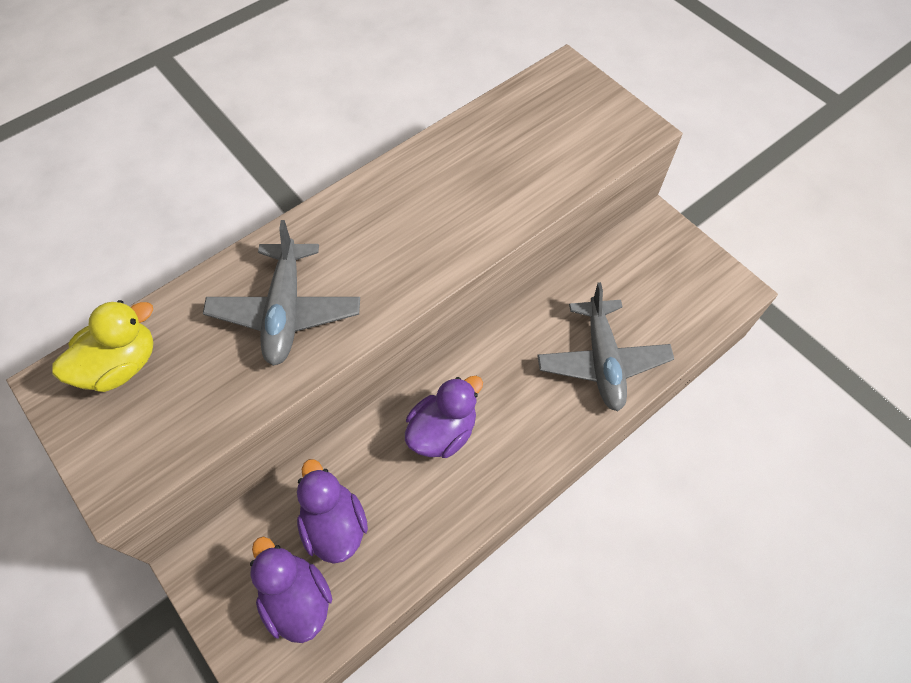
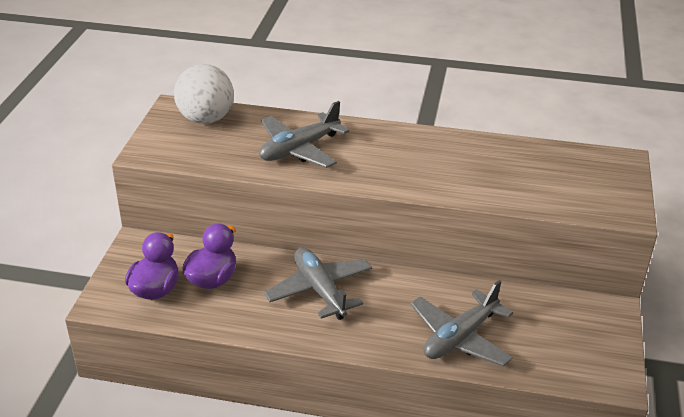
camera: 50 degrees right, 25 degrees down
(121, 365) = (206, 119): yellow duck -> white ball
(442, 431) = (320, 290): purple duck -> grey plane

